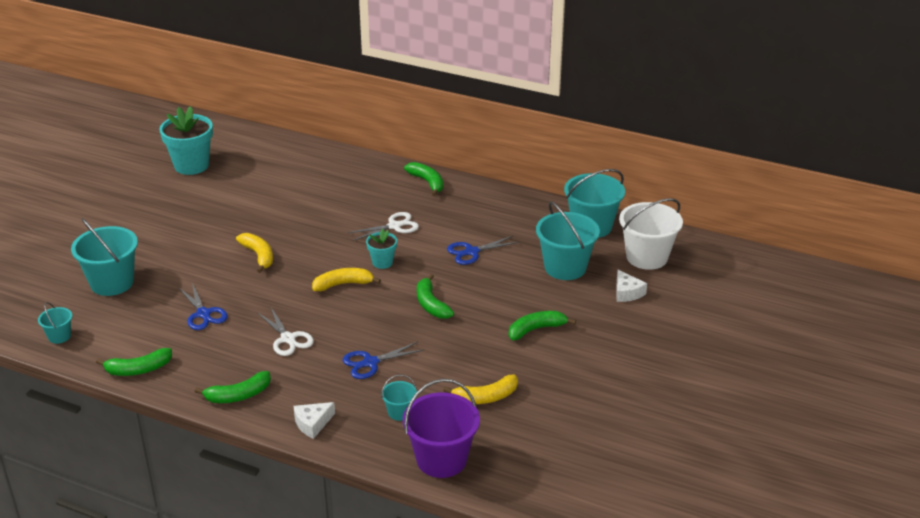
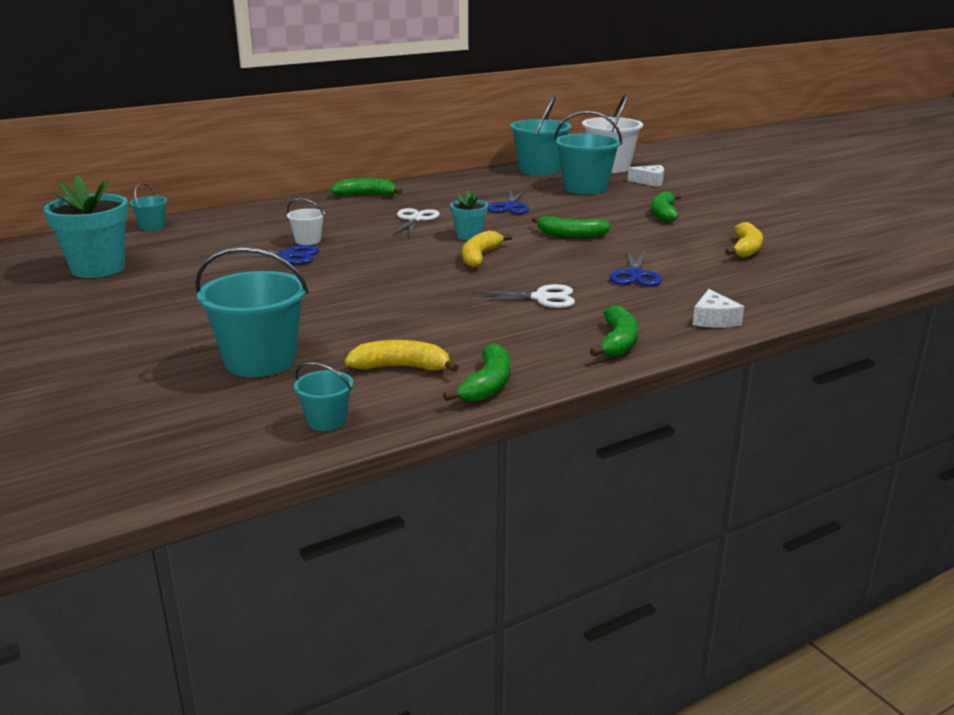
camera: 55 degrees left, 10 degrees down
(203, 314) = (425, 326): blue scissors -> blue scissors (287, 256)
(259, 256) = (357, 278): yellow banana -> yellow banana (401, 367)
(307, 207) = (308, 241): none -> white bucket
(399, 412) = (734, 282): turquoise bucket -> turquoise bucket (152, 226)
(441, 459) = (828, 283): purple bucket -> none

